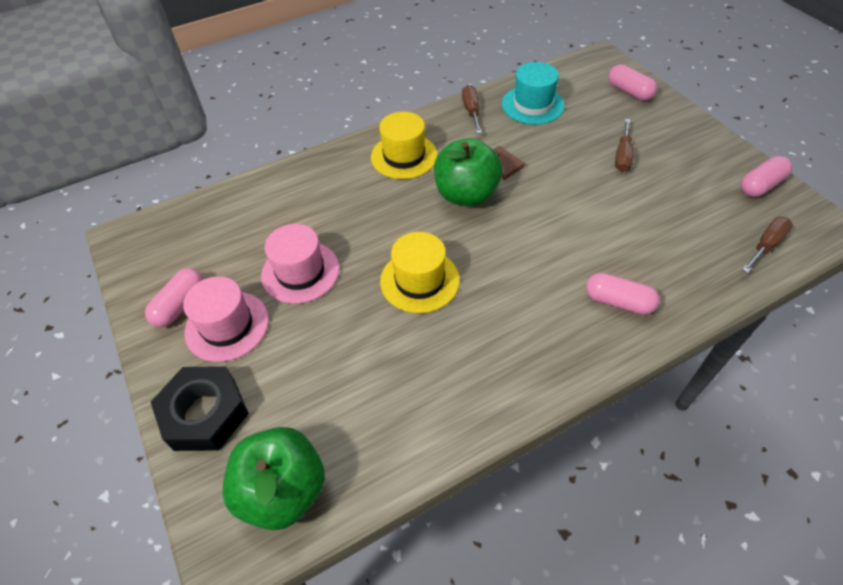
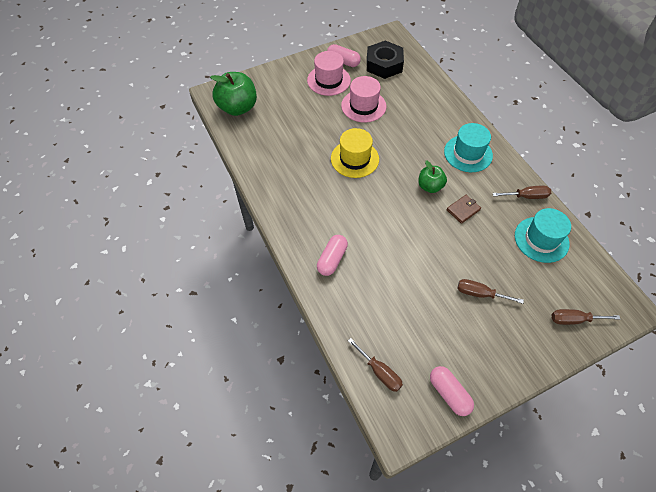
camera: 90 degrees right, 5 degrees up
(205, 414) = (279, 78): black nut -> black nut (384, 64)
(404, 156) = (468, 153): yellow hat -> turquoise hat
(466, 194) = (430, 186): green apple -> green apple, size x0.59
(629, 91) = (574, 320): pink capsule -> brown screwdriver

